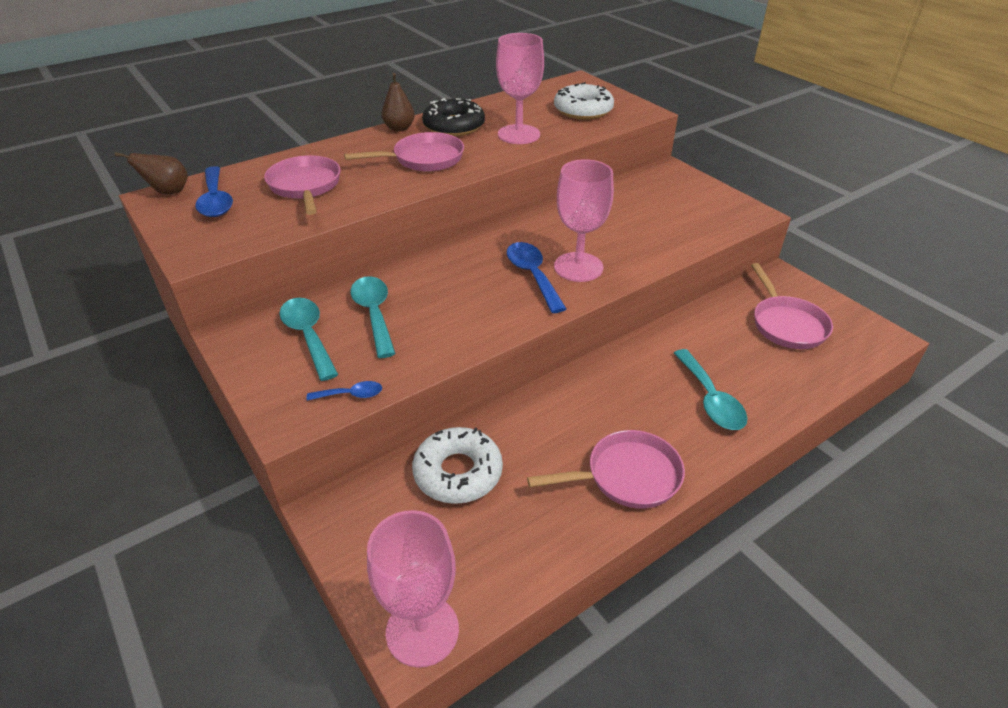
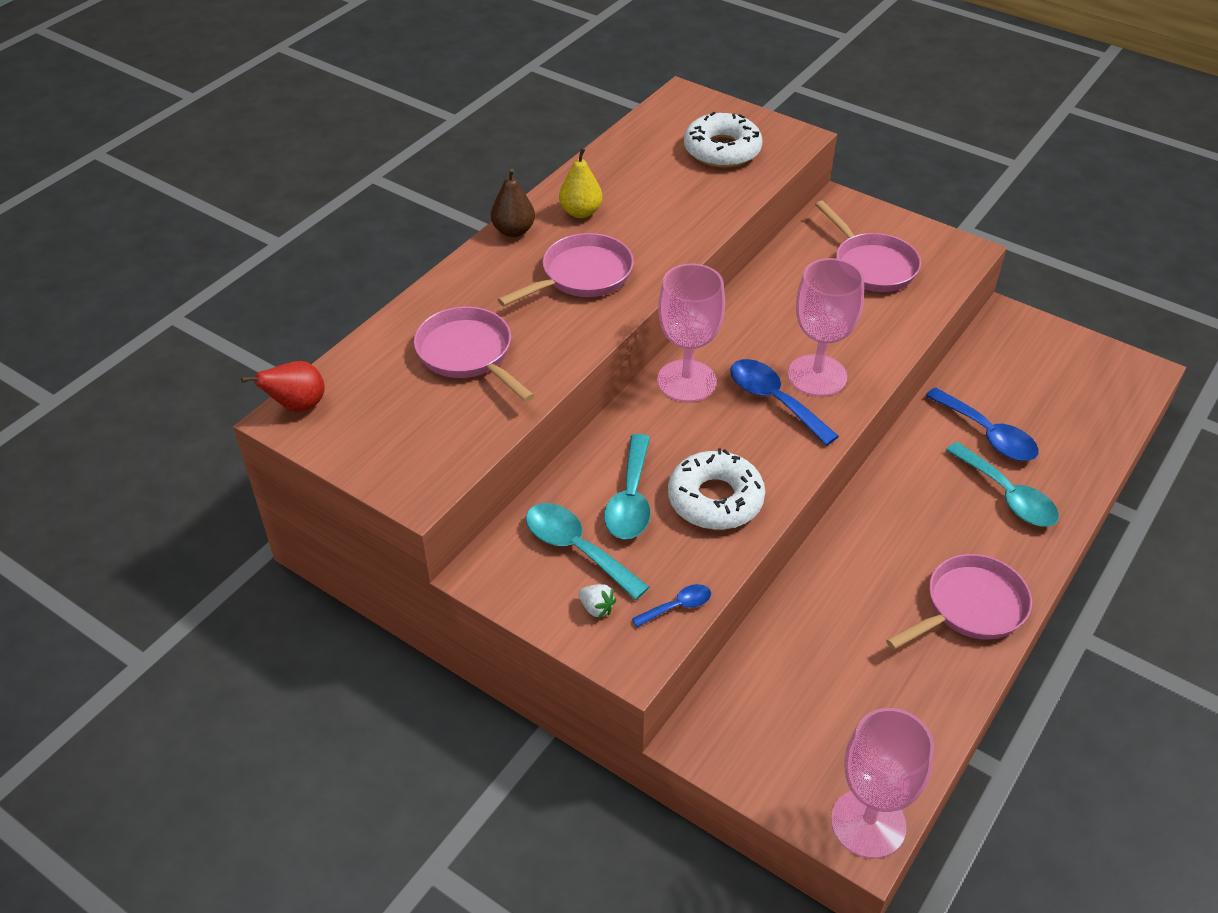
camera: 20 degrees left, 5 degrees up
(168, 192) = (297, 406): brown pear -> red pear
(216, 200) = (372, 403): blue spoon -> blue spoon (987, 434)
(289, 379) = (596, 608): none -> white strawberry
(374, 314) = (630, 499): turquoise spoon -> turquoise spoon turned 135 degrees counterclockwise
(454, 126) = (581, 212): black donut -> yellow pear
(458, 472) = (802, 655): white donut -> white donut (715, 499)
(519, 134) = (670, 209): pink goblet -> pink goblet (686, 381)
(786, 324) = (1041, 381): pink pan -> pink pan (871, 265)

